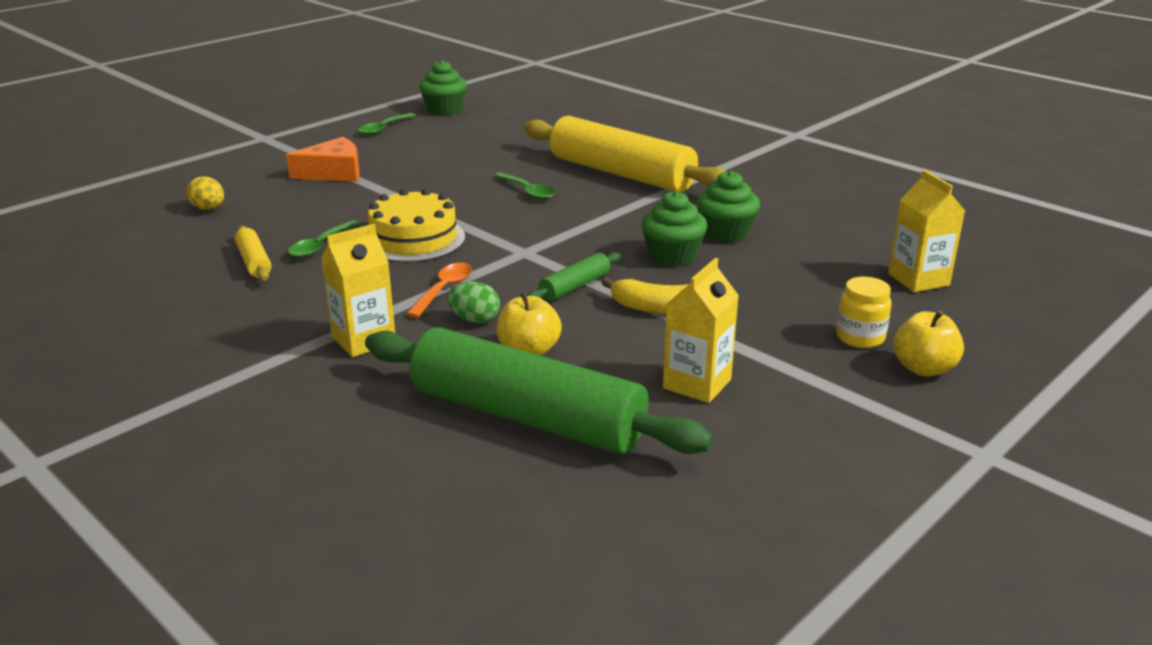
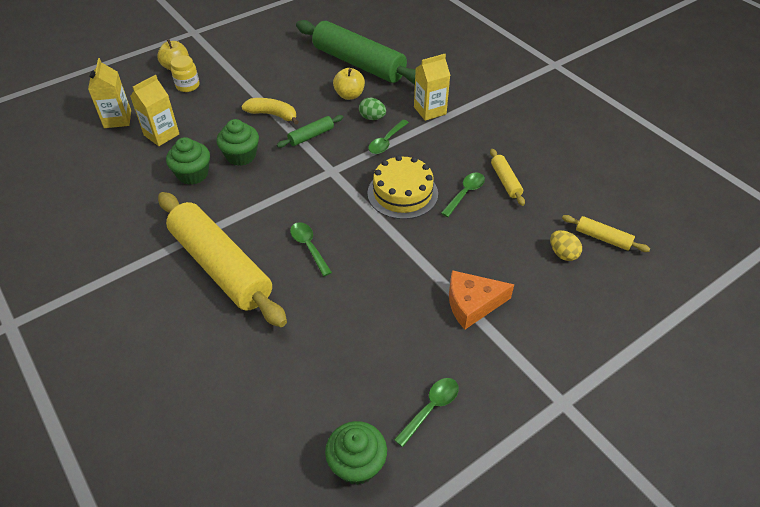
camera: 170 degrees left, 20 degrees up
(145, 223) = (603, 238): none -> yellow rolling pin
(444, 290) = (386, 142): orange spoon -> green spoon
(697, 384) = (280, 70): yellow carton -> yellow carton (161, 135)

